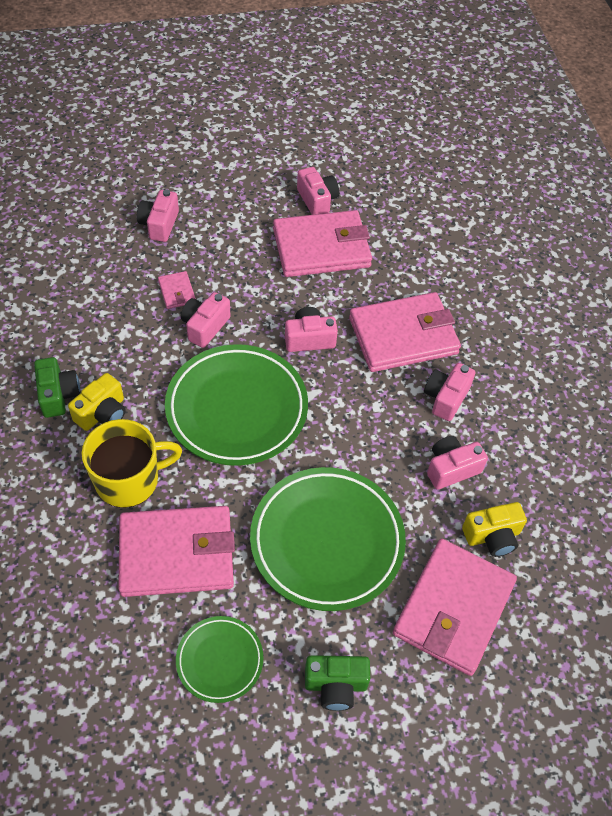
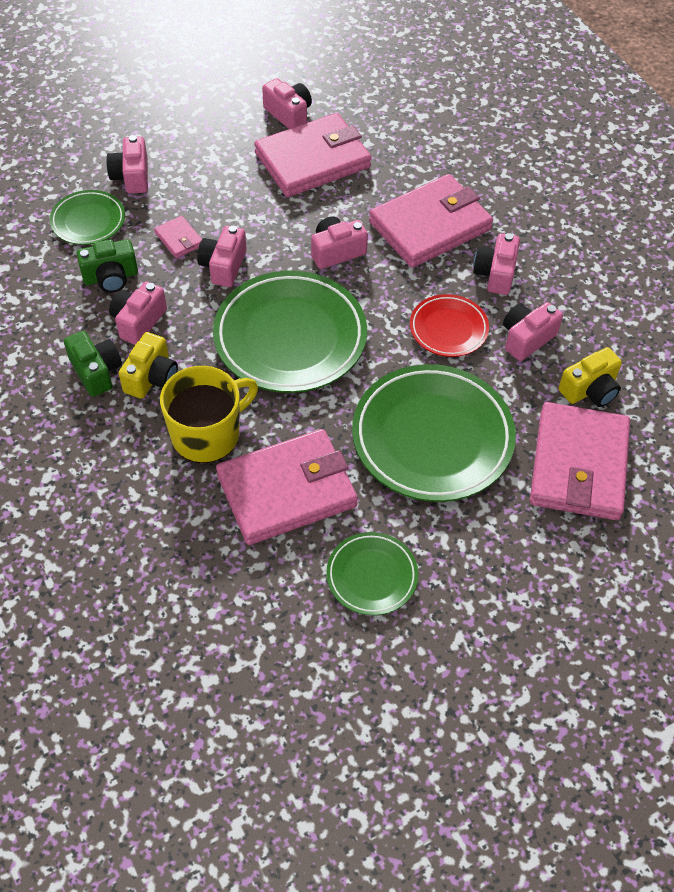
camera: 15 degrees left, 0 degrees up
(107, 256) = (88, 221): none -> green plate
(112, 358) = (138, 321): none -> pink camera
(335, 685) = (494, 566): green camera -> green camera (111, 277)
(382, 439) = (448, 329): none -> red plate

